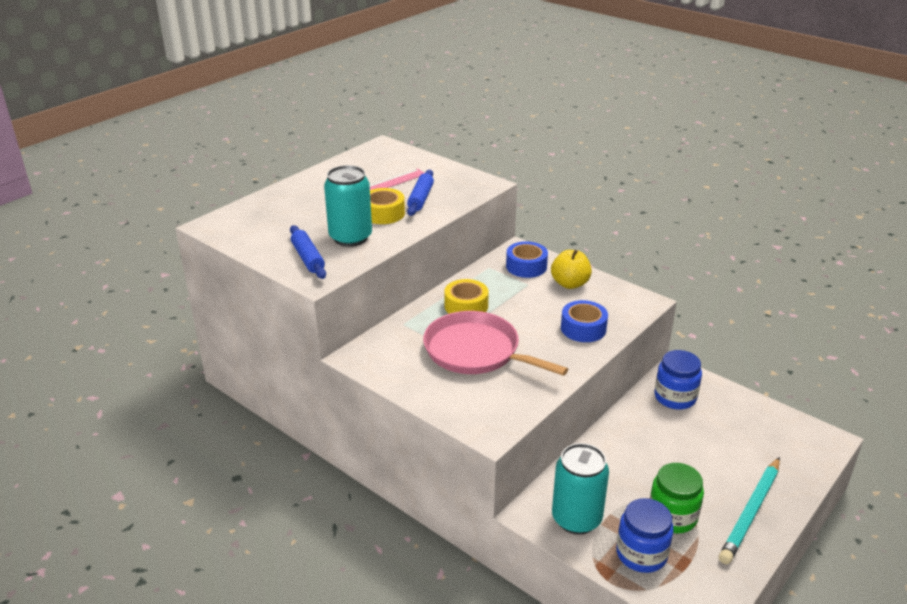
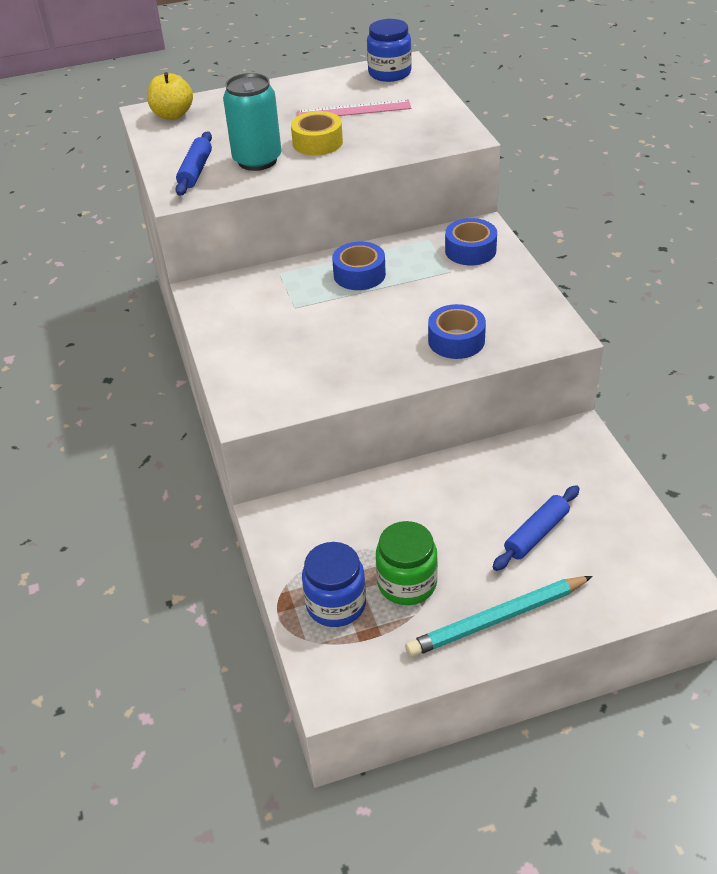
camera: 35 degrees right, 10 degrees up
(420, 199) = (373, 135): blue rolling pin -> blue rolling pin (536, 534)
(466, 306) = (359, 274): yellow tape -> blue tape
(476, 351) = (318, 326): pink pan -> none
(570, 284) = (497, 285): yellow apple -> yellow apple (172, 115)
(576, 519) = (308, 541): turquoise can -> none
(675, 397) = (546, 462): blue jar -> blue jar (389, 73)

